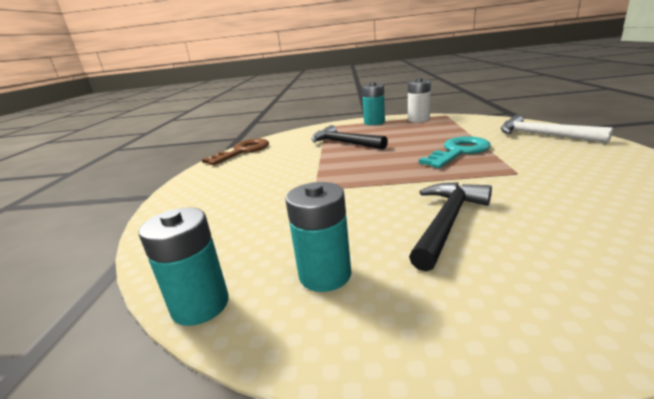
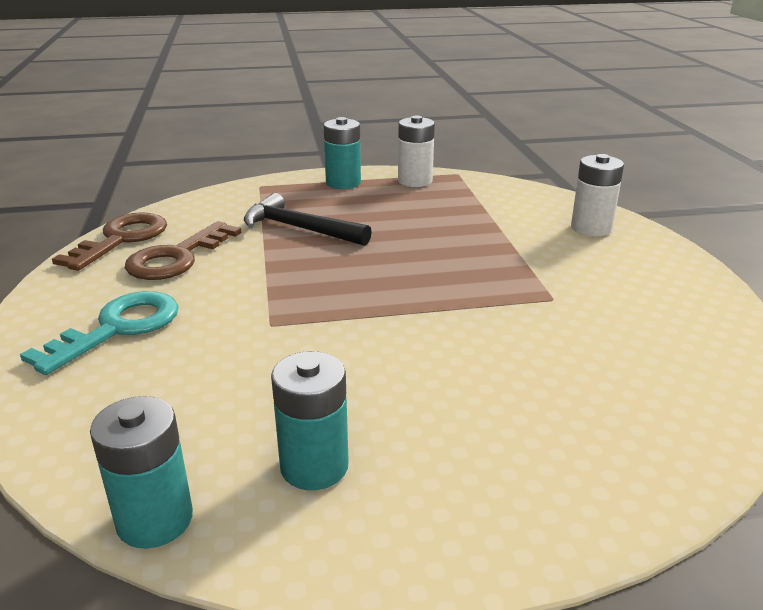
camera: 15 degrees left, 5 degrees up
(270, 158) = (177, 257): none -> brown key
(447, 222) = (463, 381): black hammer -> none
(458, 152) = (476, 256): turquoise key -> turquoise key (117, 328)
(542, 135) = (591, 228): white hammer -> white battery

